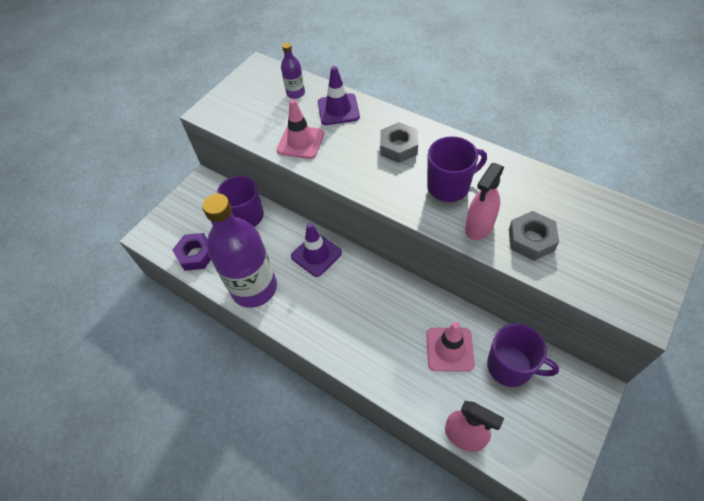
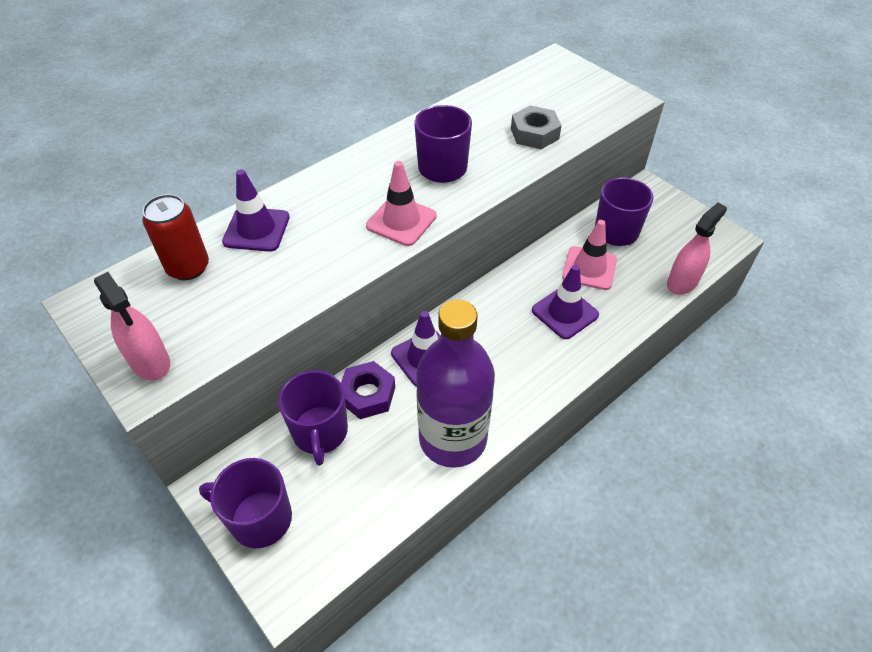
camera: 80 degrees left, 5 degrees down
(186, 209) = (259, 519): none -> purple mug
(196, 255) = (363, 512): purple nut -> purple nut (367, 394)
(295, 93) = (188, 267): purple bottle -> red can
(301, 142) = (294, 279): pink traffic cone -> pink traffic cone (401, 221)
(390, 338) = (565, 313): none -> purple traffic cone
(398, 147) = (360, 191): grey nut -> none
(479, 227) = (506, 161): pink spray bottle -> pink spray bottle (150, 362)

